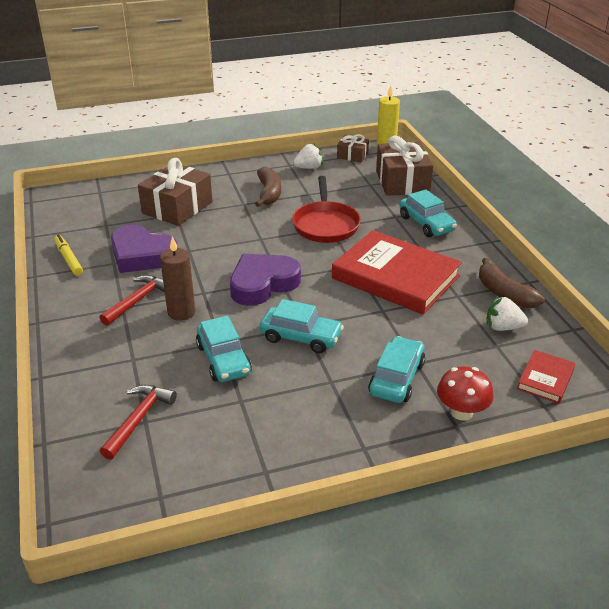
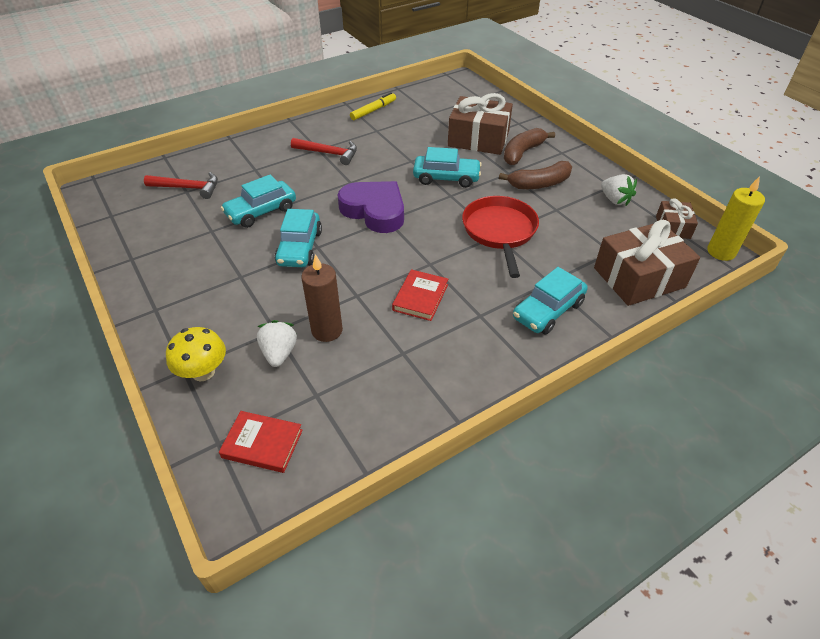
camera: 75 degrees right, 10 degrees up
(142, 255) = (393, 140): purple heart -> none
(181, 312) = (319, 177): brown candle -> brown candle (327, 330)
(325, 224) = (500, 231): red pan -> red pan turned 105 degrees clockwise
(395, 277) = (420, 297): red book -> red book, size x0.46
(396, 378) = (249, 318): turquoise car -> turquoise car (446, 178)
(461, 412) = (203, 372): red mushroom -> yellow mushroom
(503, 327) = (352, 399): white strawberry -> white strawberry (279, 353)
(504, 293) = (422, 396): brown banana -> brown banana (522, 152)

